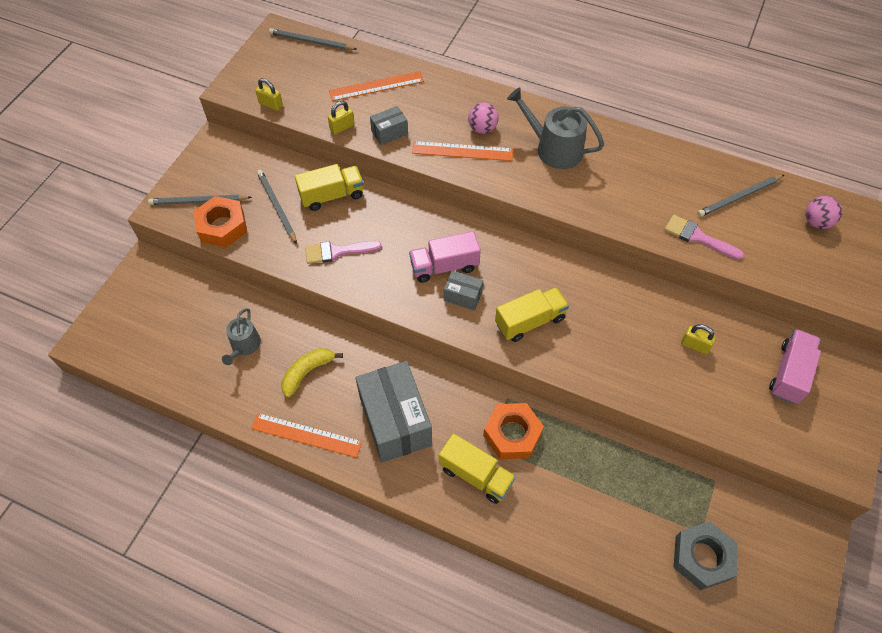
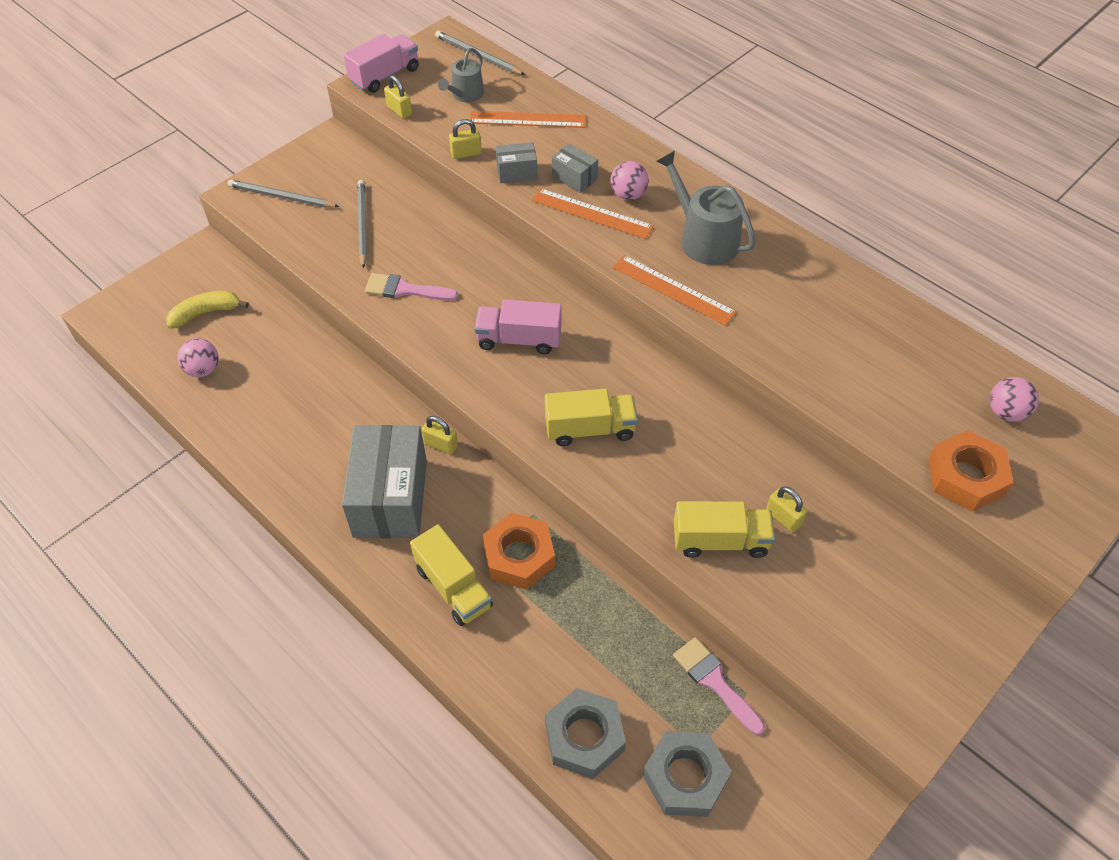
camera: 20 degrees right, 5 degrees down
(195, 364) = (203, 369): none -> pink ball
(222, 226) = (293, 229): orange nut -> orange nut (965, 477)
(244, 346) = (265, 366): grey watering can -> grey watering can (465, 95)
(306, 435) = (284, 481): orange ruler -> orange ruler (673, 290)
(307, 372) = (318, 415): yellow banana -> yellow banana (205, 313)
(332, 196) = (429, 229): yellow truck -> yellow truck (720, 540)
(413, 366) = (441, 445): none -> yellow padlock
(463, 296) = (524, 378): grey box -> grey box (574, 178)
(621, 554) = (584, 737): none -> grey nut
(698, 237) = (836, 386): pink brush -> pink brush (714, 681)
(739, 197) = (914, 355): grey pencil -> none
(789, 373) = (893, 589): pink truck -> pink truck (385, 76)

